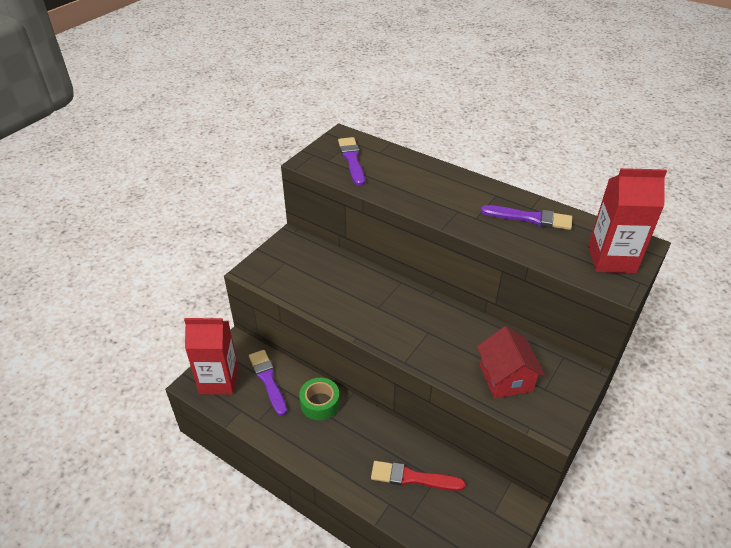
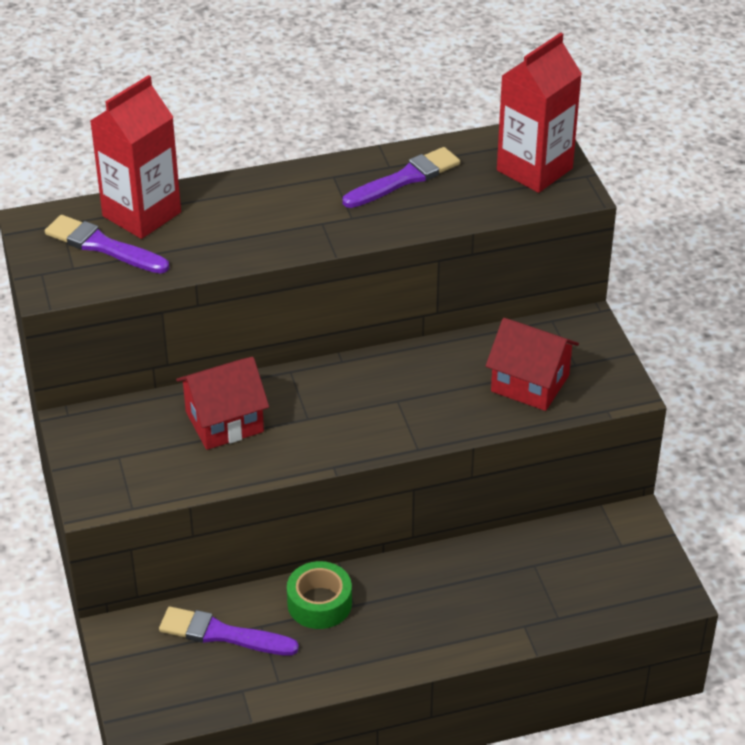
camera: 50 degrees left, 0 degrees up
(219, 380) = (164, 687): red carton -> red carton (141, 214)
(343, 281) = (224, 421): none -> red house
(412, 478) = (513, 583): red brush -> none

